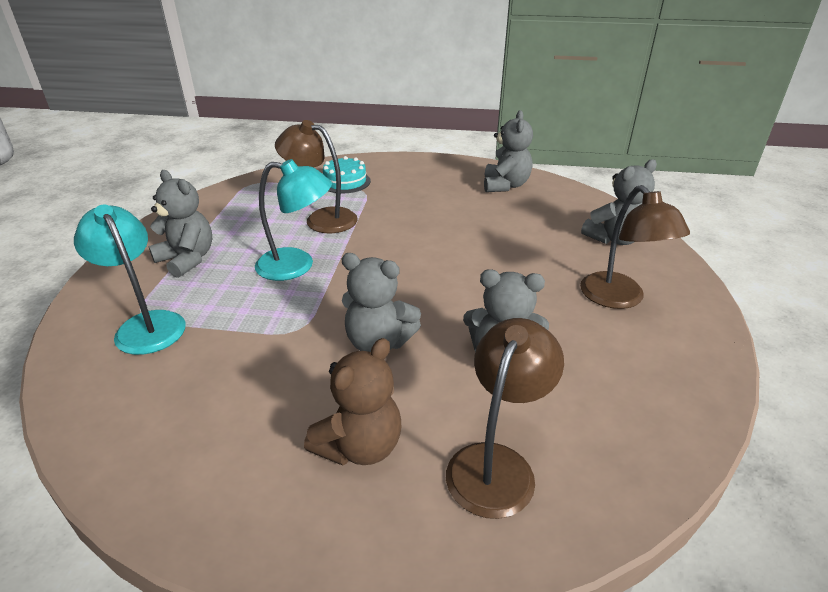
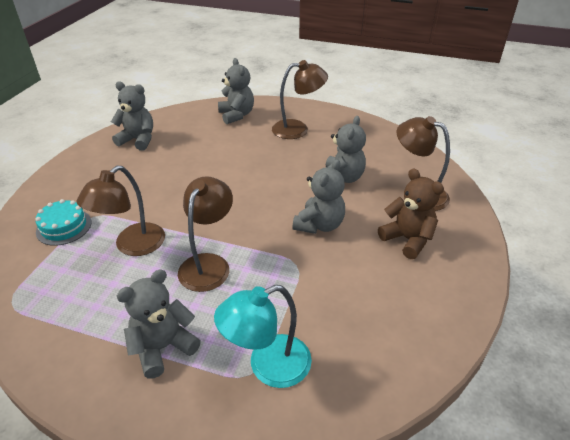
camera: 80 degrees left, 5 degrees up
(297, 266) = (208, 264): turquoise lamp -> brown lamp

